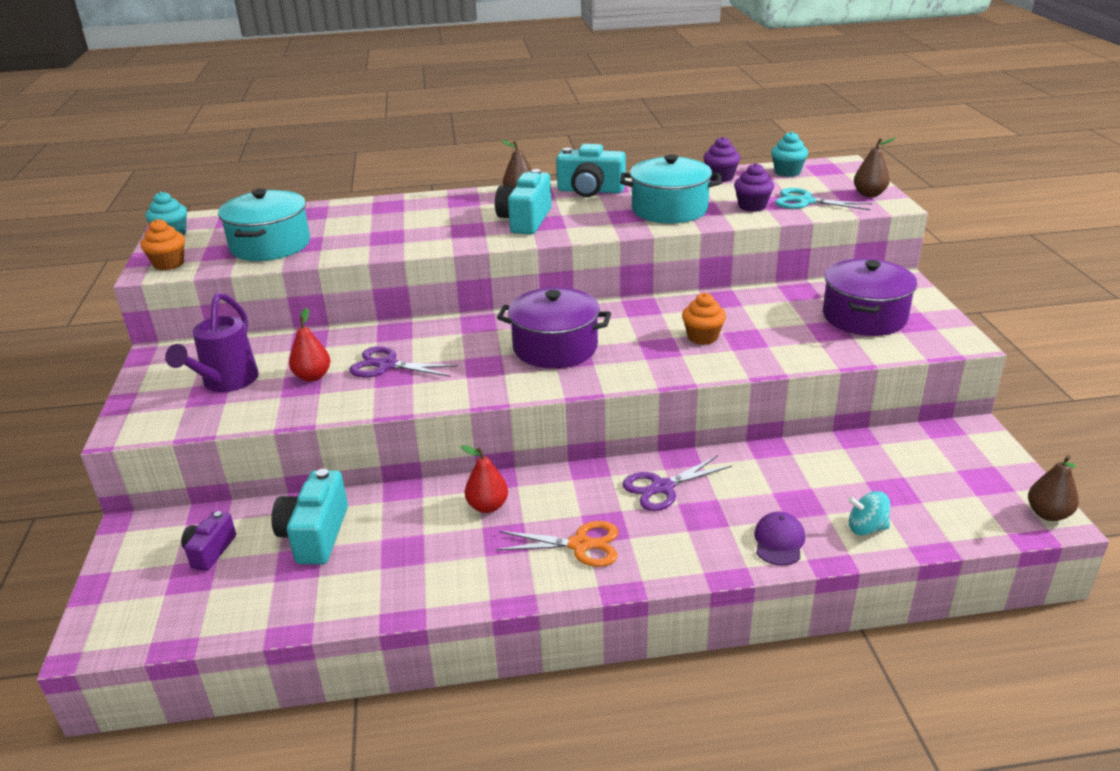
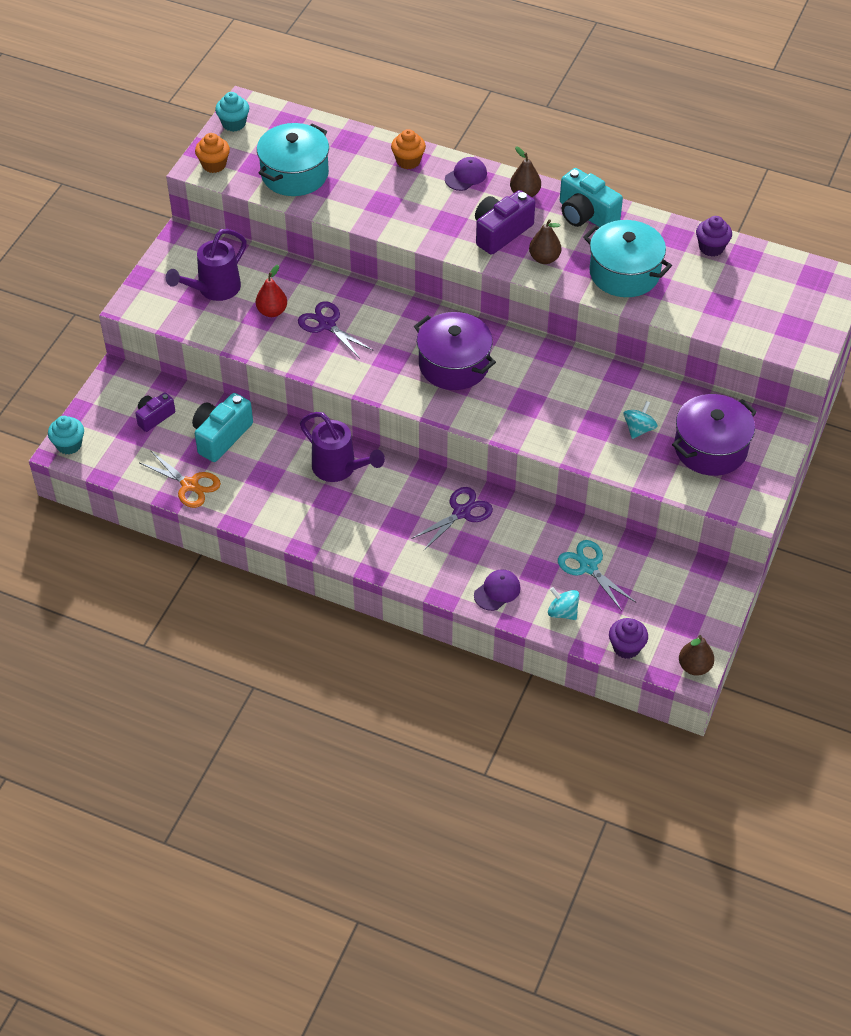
camera: 30 degrees right, 20 degrees up
(452, 201) = (466, 176): none -> purple cap
(487, 506) = (339, 468): red pear -> purple watering can
(525, 220) = (501, 232): turquoise camera -> purple camera
(580, 545) = (373, 528): orange scissors -> orange scissors (190, 485)
(662, 487) = (461, 512): purple scissors -> purple scissors turned 135 degrees clockwise
(702, 337) = (567, 407): orange cupcake -> orange cupcake (408, 161)
(752, 206) = (694, 301): purple cupcake -> purple cupcake (626, 647)
(786, 327) = (639, 429): none -> turquoise spinning top
(787, 172) = (776, 268): turquoise cupcake -> turquoise cupcake (69, 445)
(805, 201) = (744, 317): turquoise scissors -> turquoise scissors (588, 567)
(869, 194) = (809, 333): brown pear -> brown pear (544, 258)

